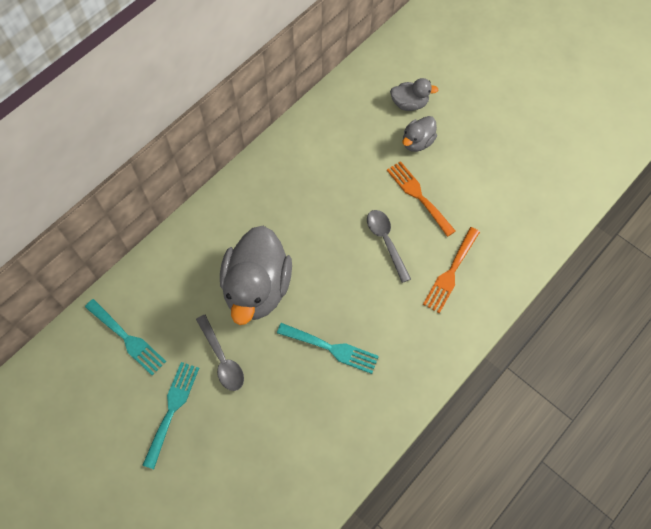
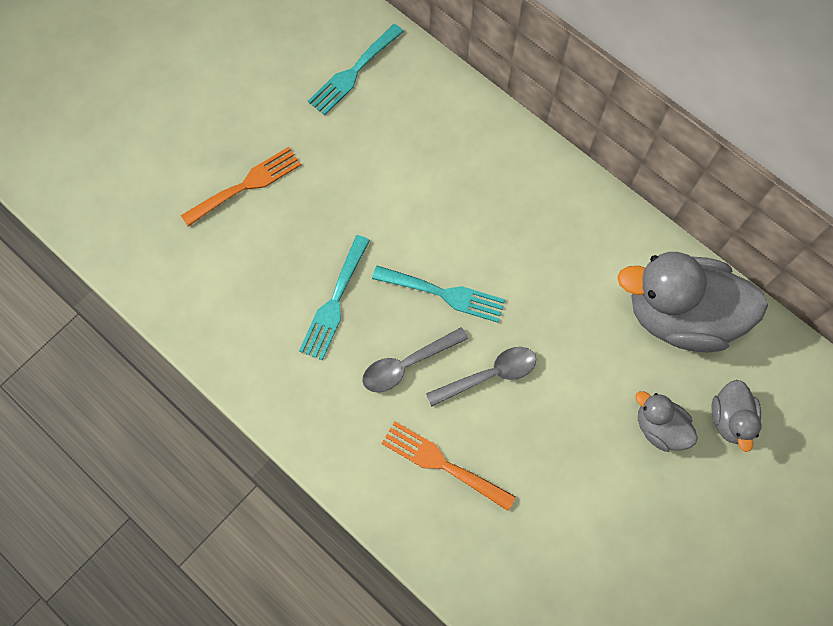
camera: 90 degrees right, 5 degrees up
(172, 409) = (266, 126): turquoise fork -> turquoise fork (444, 294)
(222, 359) = (325, 175): grey spoon -> grey spoon (407, 364)
(257, 288) = (418, 211): grey duck -> grey duck (680, 315)
(418, 195) = (566, 424): orange fork -> orange fork (246, 185)

